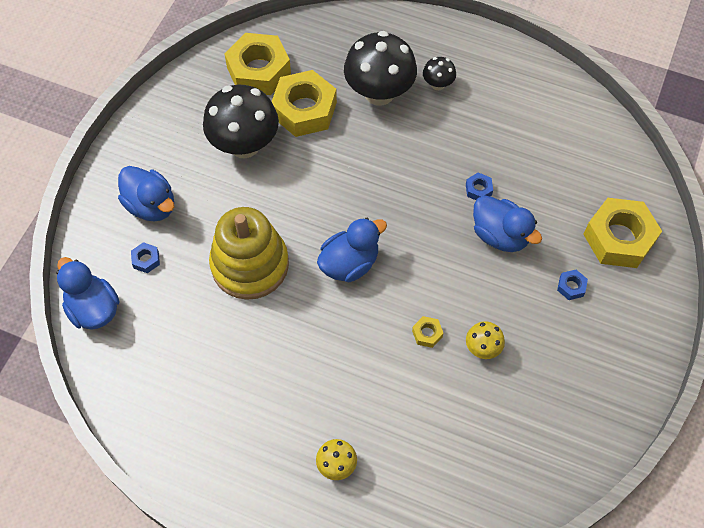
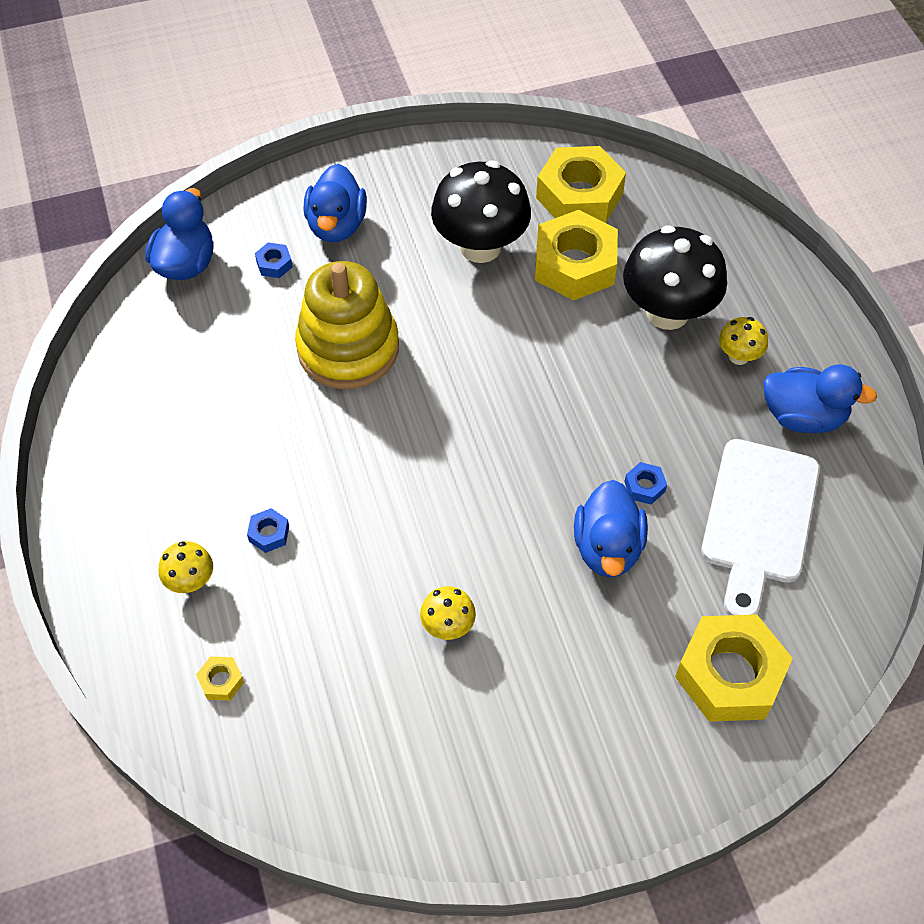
camera: 50 degrees right, 5 degrees down
(349, 263) = (432, 431): blue duck -> blue duck (803, 416)
(427, 334) = (416, 560): yellow nut -> yellow nut (221, 681)
(438, 84) = (738, 356): black mushroom -> yellow mushroom
(543, 154) = (759, 519): none -> white cutting board
(571, 287) = (612, 665): blue nut -> blue nut (269, 534)

